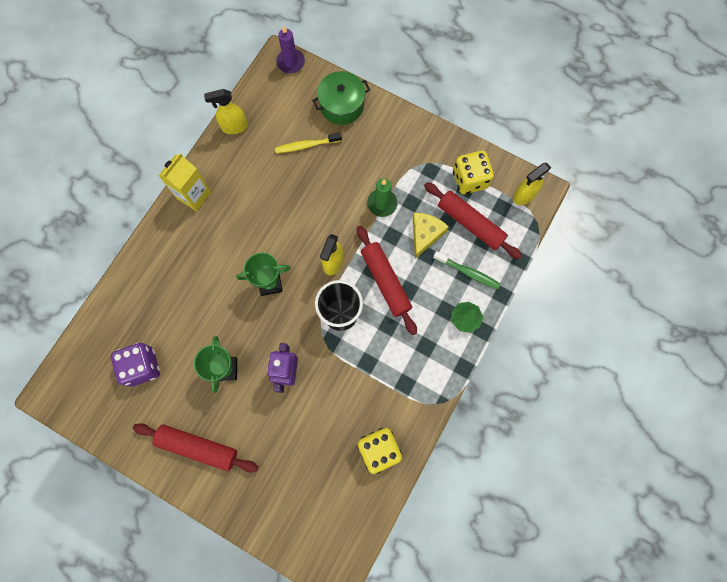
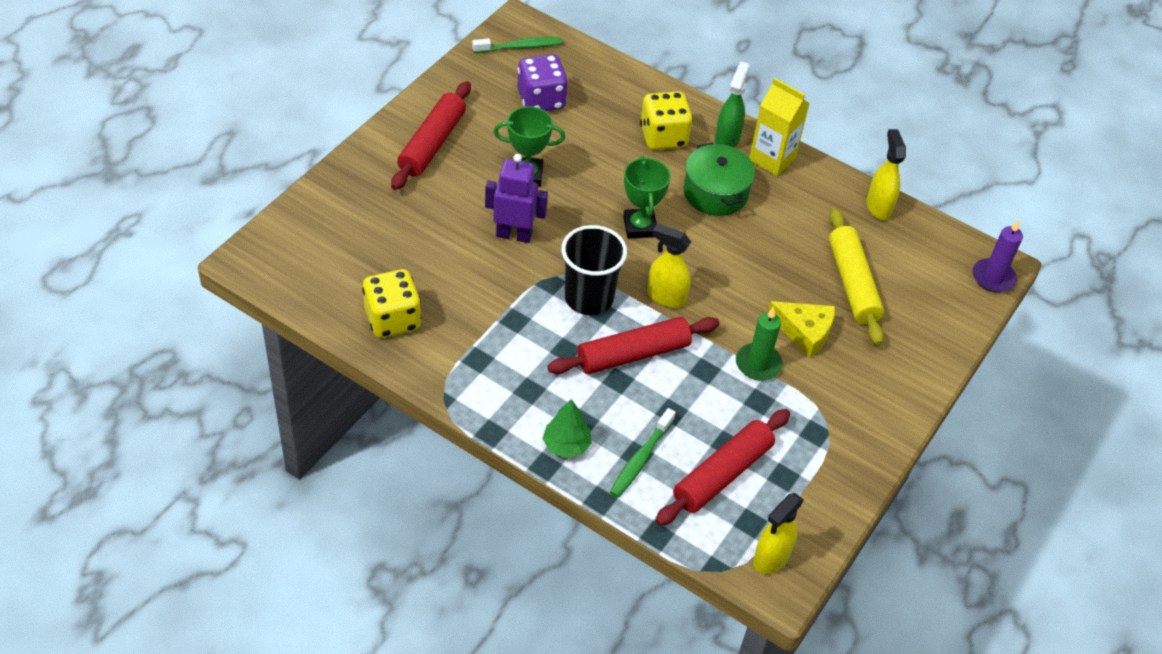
camera: 90 degrees right, 25 degrees down
(79, 390) = (520, 47): none -> green toothbrush
(175, 226) = (727, 139): none -> green spray bottle
(306, 145) = (852, 283): yellow toothbrush -> yellow rolling pin
(342, 105) = (923, 332): green pot -> green pot (715, 193)
(425, 234) = (706, 412): yellow cheese -> yellow cheese (804, 332)
(469, 180) = (799, 484): yellow dice -> yellow dice (663, 137)
(523, 195) = (771, 558): yellow spray bottle -> yellow spray bottle turned 105 degrees counterclockwise

